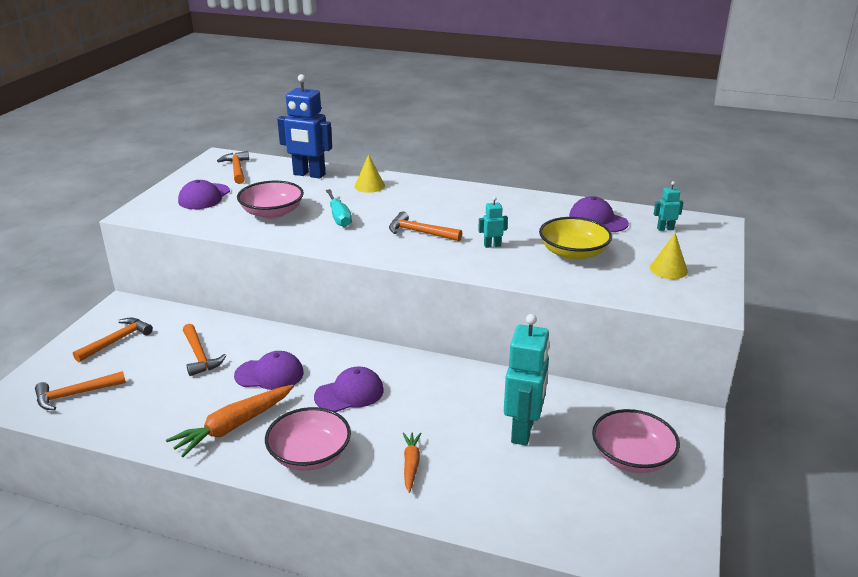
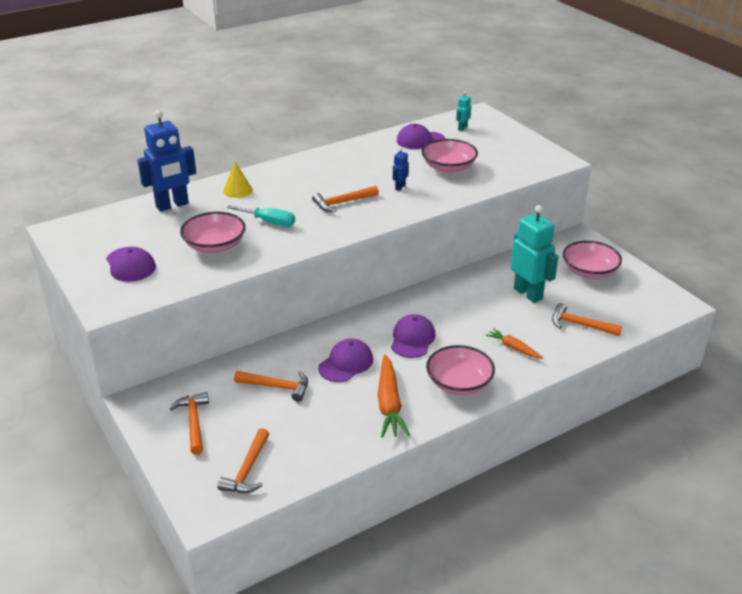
camera: 50 degrees left, 5 degrees up
(237, 169) = (101, 231): orange hammer -> orange hammer (580, 325)
(492, 245) = (400, 187): turquoise robot -> blue robot
(573, 253) = (448, 167): yellow bowl -> pink bowl
(668, 269) = (508, 151): yellow cone -> none

